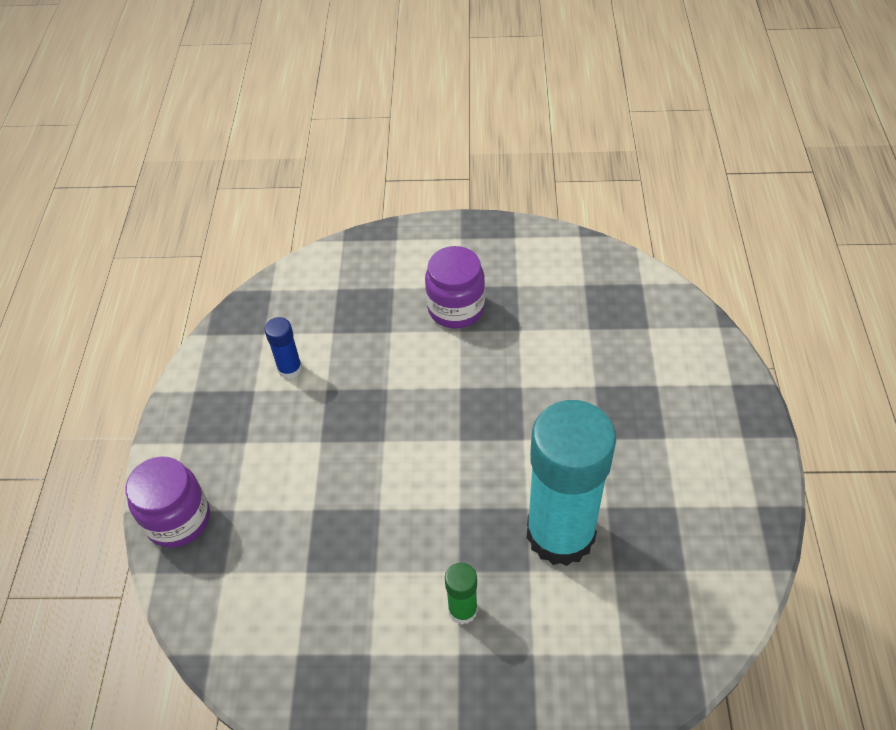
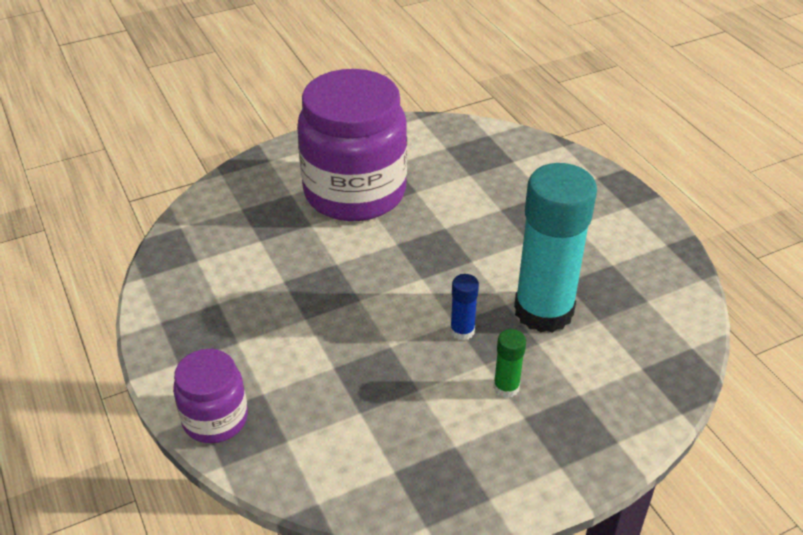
camera: 30 degrees left, 10 degrees down
(290, 369) = (240, 277): blue glue stick -> blue glue stick (462, 331)
(456, 308) = (355, 192): purple jar -> purple jar, size x1.99

